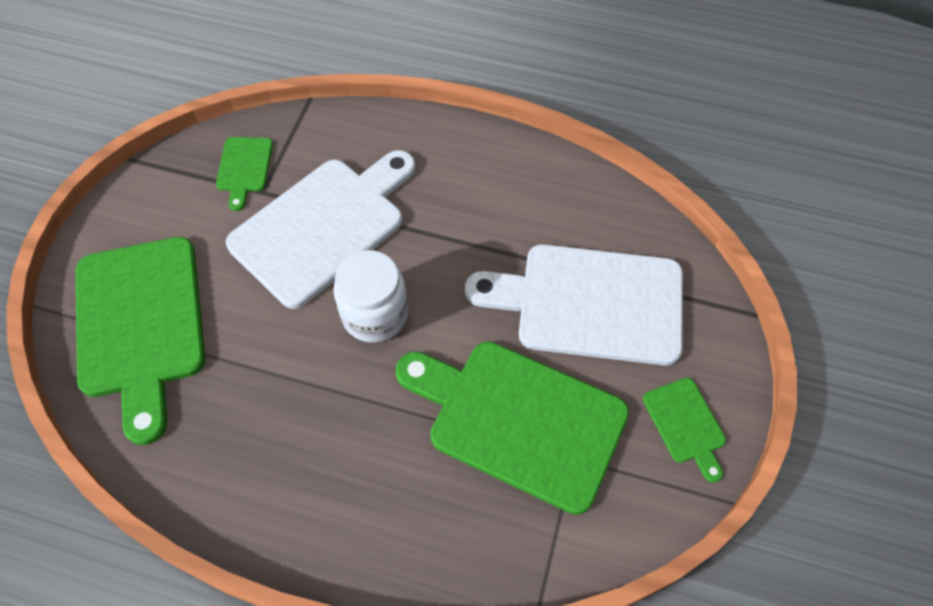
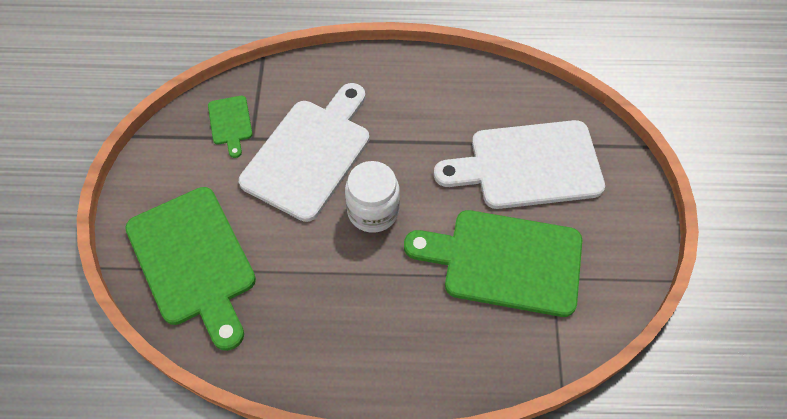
camera: 15 degrees left, 0 degrees up
(685, 424) = (622, 235): green cutting board -> none

